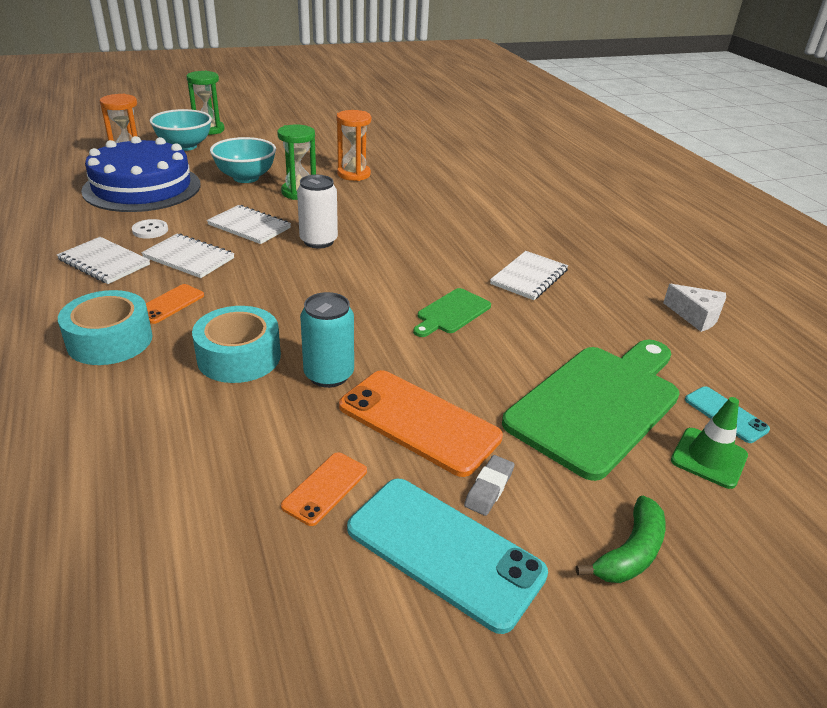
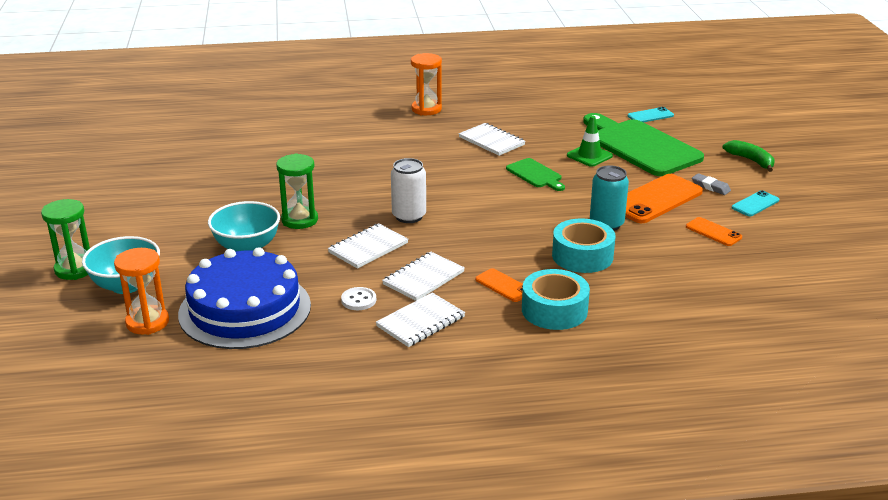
camera: 75 degrees left, 5 degrees down
(354, 174) = (266, 189): orange hourglass -> orange hourglass (426, 109)
(444, 551) = (755, 204): turquoise phone -> turquoise phone, size x0.51
(696, 316) = (552, 100): white cheese -> none
(709, 458) = (685, 128): green traffic cone -> green traffic cone (589, 156)

